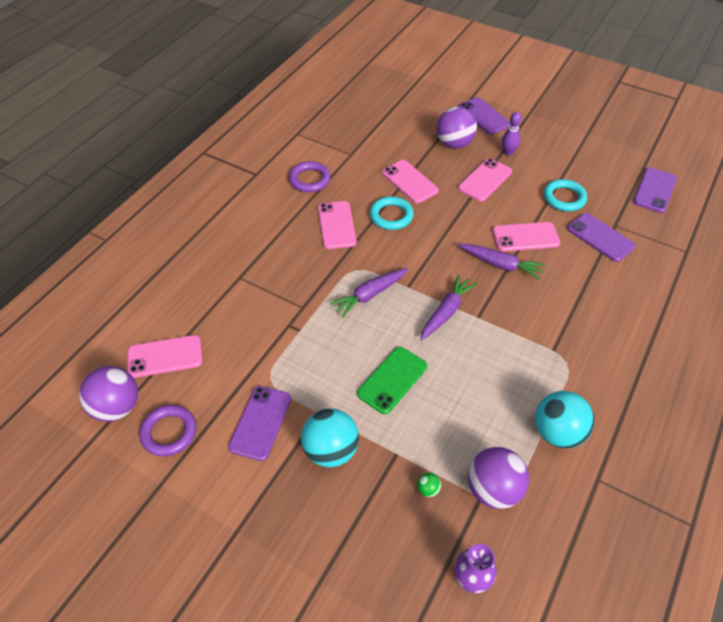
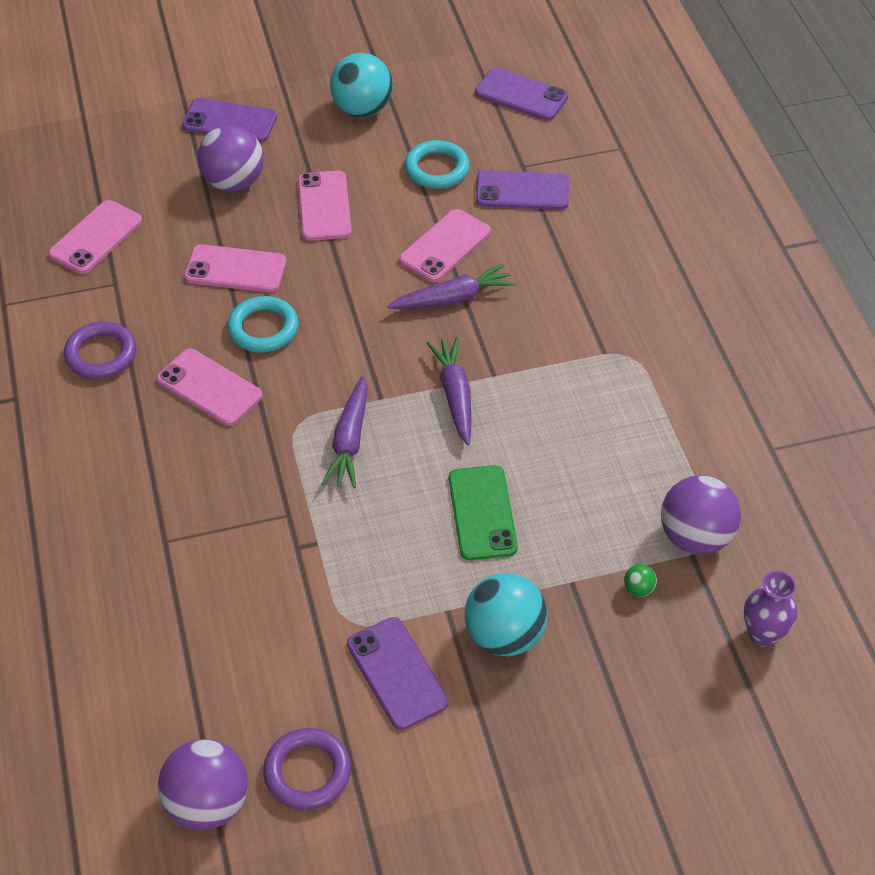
camera: 45 degrees left, 0 degrees up
(165, 356) = (192, 702): pink phone -> pink phone (96, 237)
(508, 152) = (312, 151): purple bowling pin -> none
(558, 432) = (694, 433): turquoise ball -> turquoise ball (362, 109)
(654, 190) = (521, 95): purple phone -> purple phone turned 45 degrees counterclockwise

